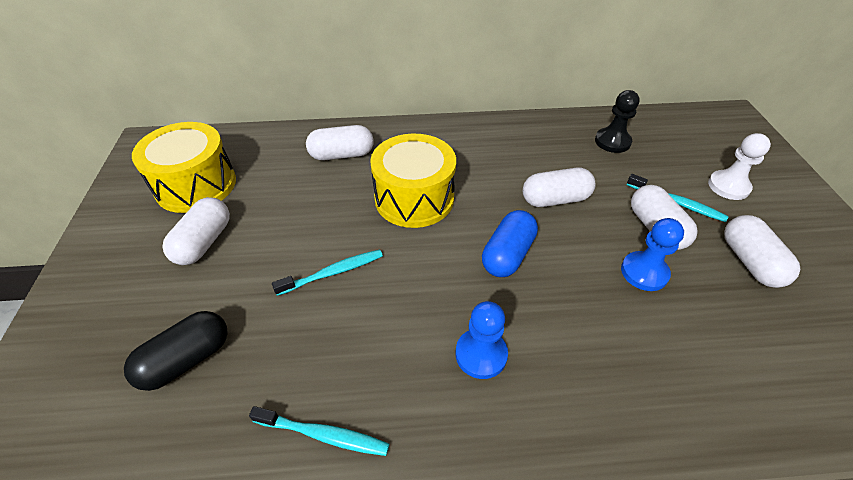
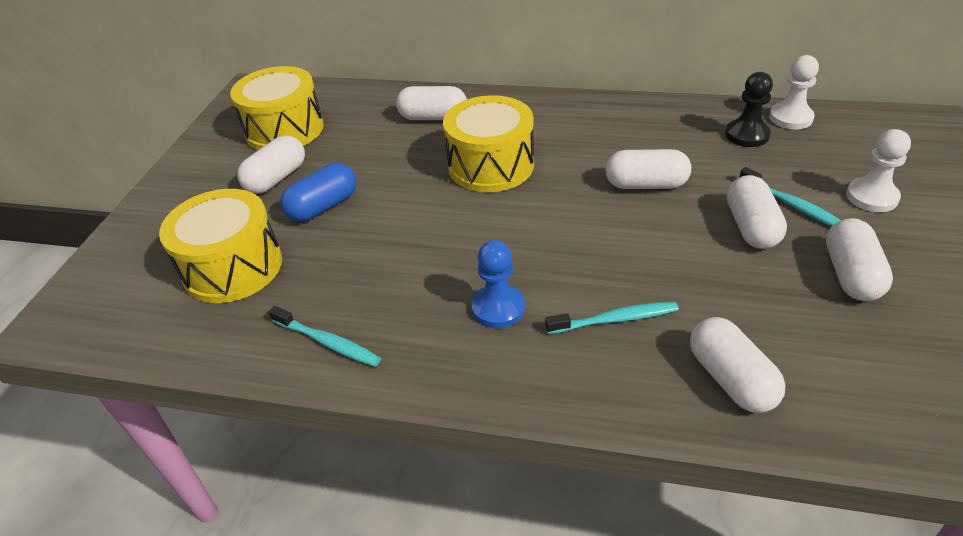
camera: 20 degrees right, 5 degrees down
(186, 360) = (233, 267): black capsule -> yellow drum
(333, 272) = (384, 219): turquoise toothbrush -> turquoise toothbrush (615, 319)
(507, 254) = (566, 228): blue capsule -> blue capsule (323, 206)
(637, 122) = (790, 118): none -> white pawn
(644, 272) = (713, 266): blue pawn -> none
(712, 389) = (730, 379): none -> white capsule

